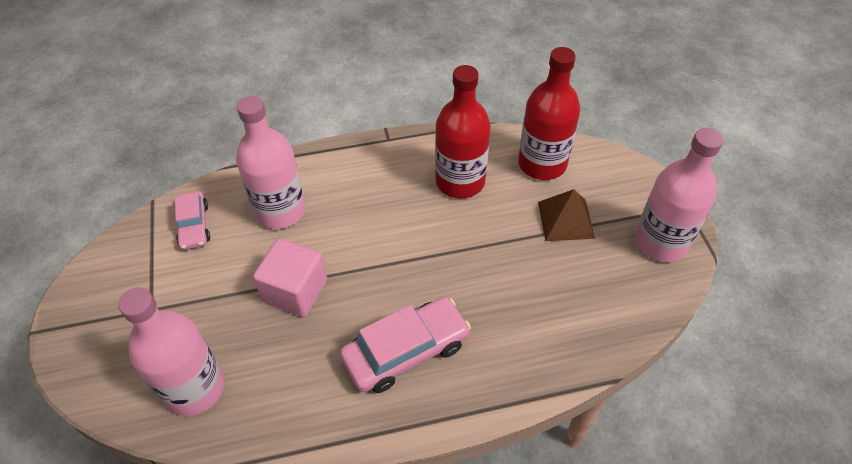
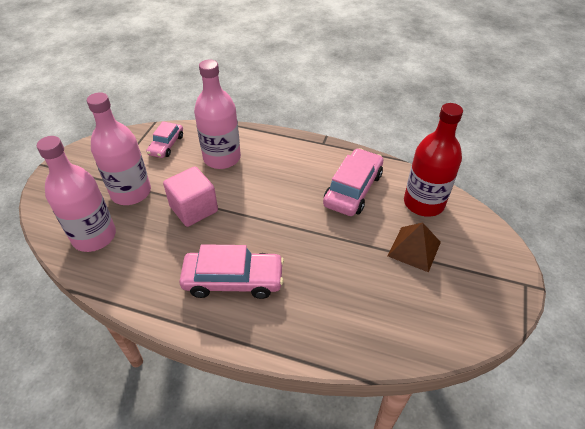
camera: 30 degrees right, 5 degrees down
(460, 181) = (353, 189): red bottle -> pink car
(660, 242) = (483, 300): pink bottle -> pink bottle (131, 192)

